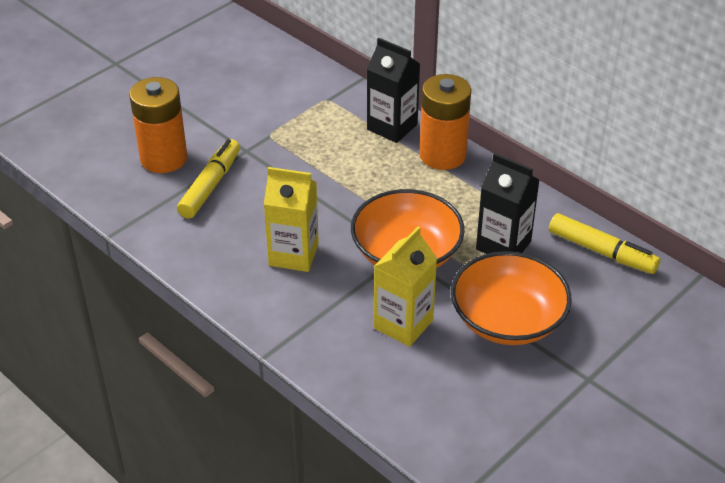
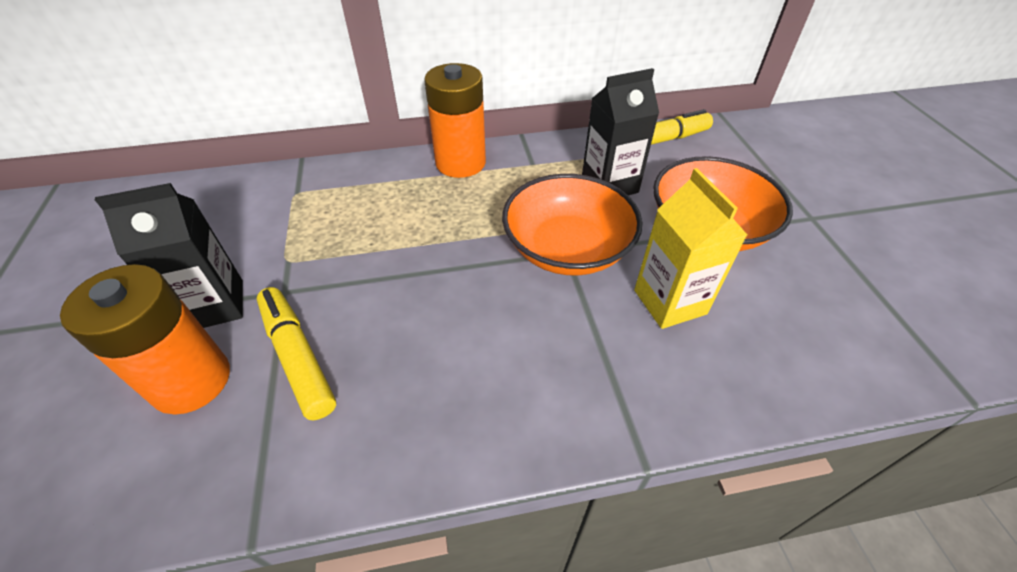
camera: 55 degrees left, 5 degrees up
(293, 255) = (492, 338): yellow carton -> none
(392, 127) = (388, 173): black carton -> black carton (215, 305)

